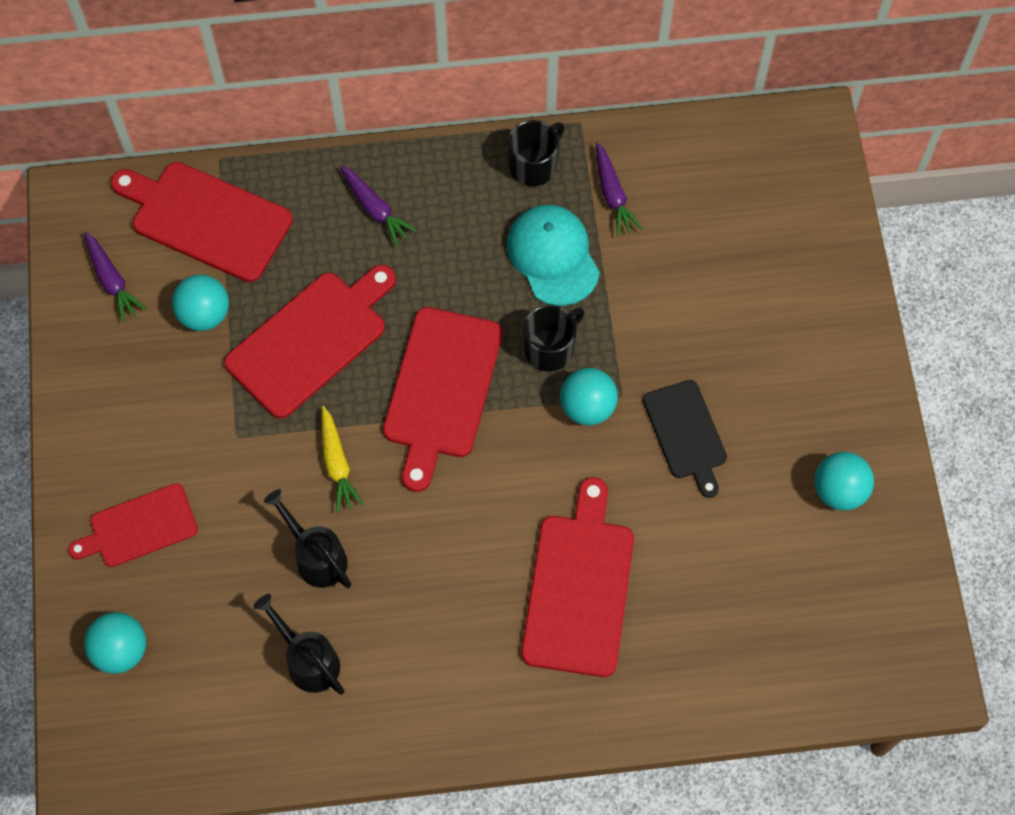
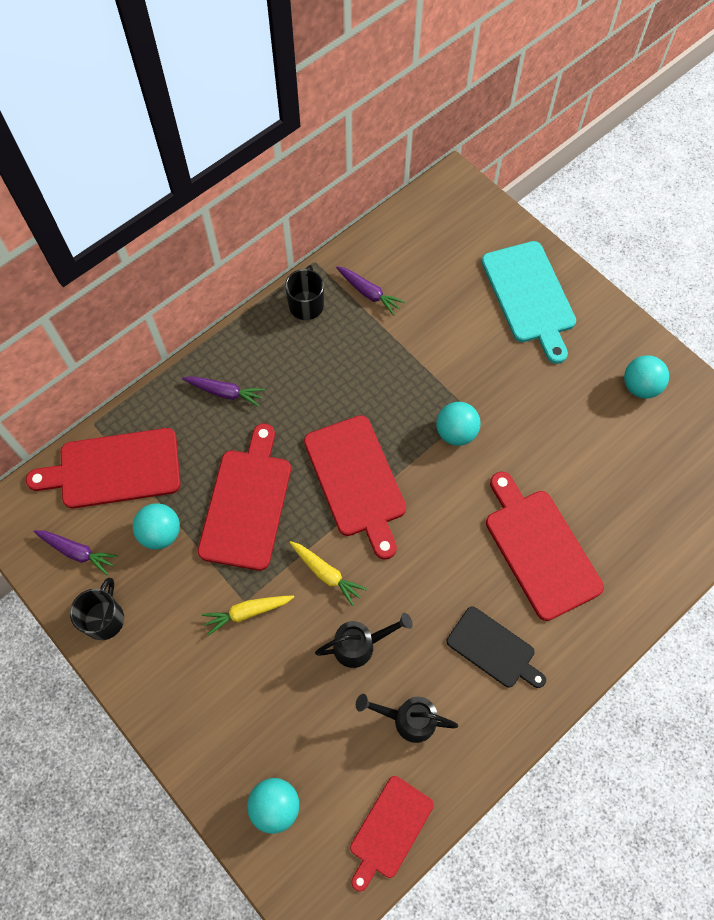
camera: 35 degrees left, 0 degrees up
(139, 527) = (223, 709): red cutting board -> red cutting board (389, 830)
(231, 450) = (247, 612): none -> yellow carrot
(316, 557) = (360, 645): black watering can -> black watering can turned 150 degrees clockwise
(550, 349) = (404, 411): black mug -> black mug (104, 618)
(553, 256) = (361, 353): turquoise cap -> none
(686, 433) = (526, 410): black cutting board -> black cutting board (493, 649)
(794, 310) = (529, 296): none -> turquoise cutting board

